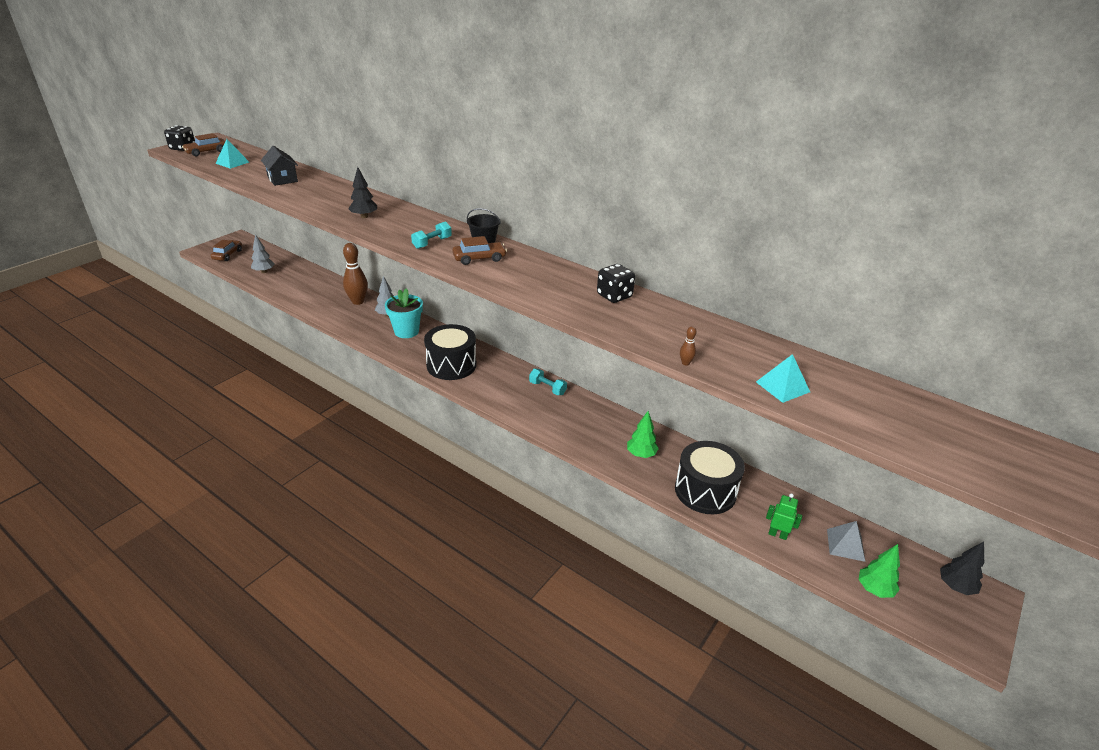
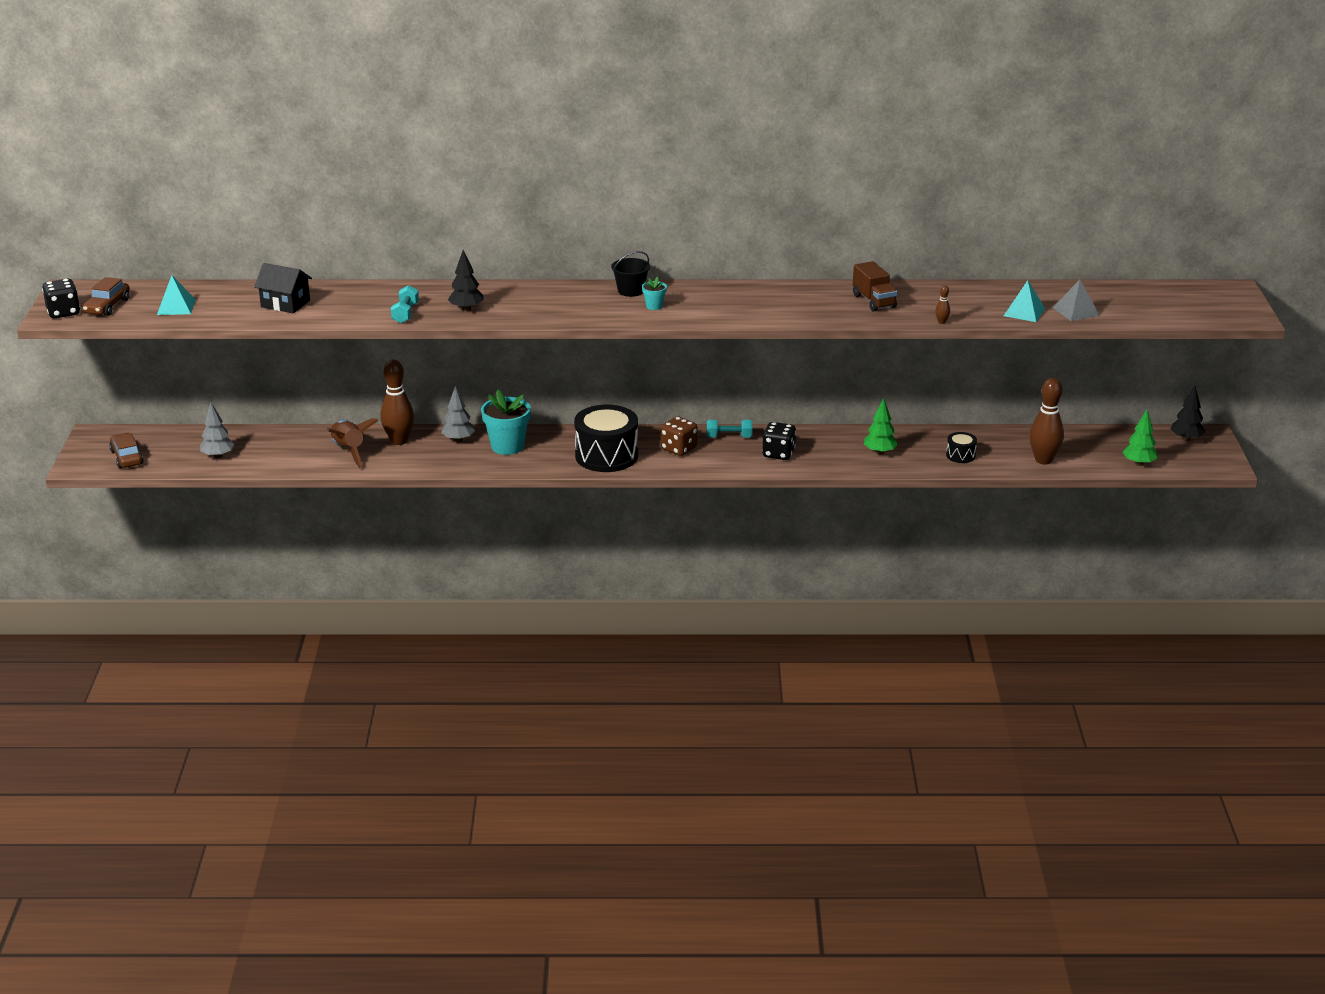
camera: 35 degrees left, 5 degrees down
(324, 296) = (349, 451): none -> brown rocket
(432, 243) = (584, 308): turquoise dumbbell -> turquoise dumbbell (405, 313)
(479, 258) = (654, 306): brown car -> turquoise flower pot
(502, 381) = (678, 449): none -> brown dice
(614, 296) = (818, 294): black dice -> black dice (778, 454)
(652, 319) = (874, 301): none -> brown truck
(705, 491) = (960, 455): black drum -> black drum, size x0.46
(777, 534) = (1043, 460): green robot -> brown bowling pin
(845, 545) = (1095, 446): grey pyramid -> grey pyramid (1076, 311)

